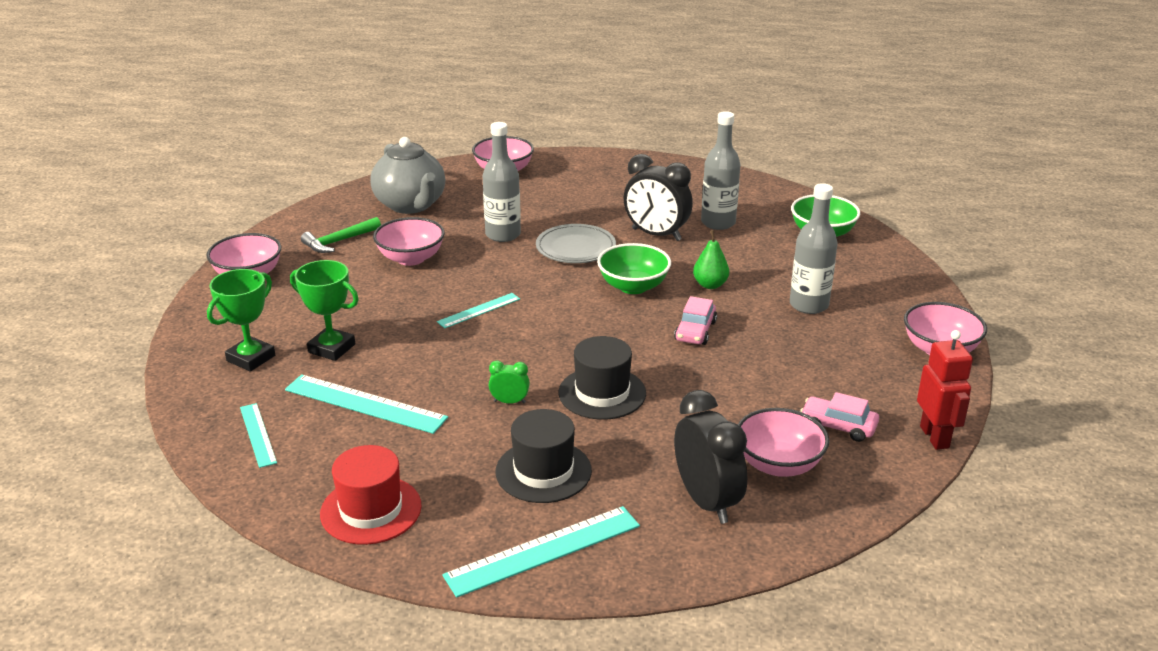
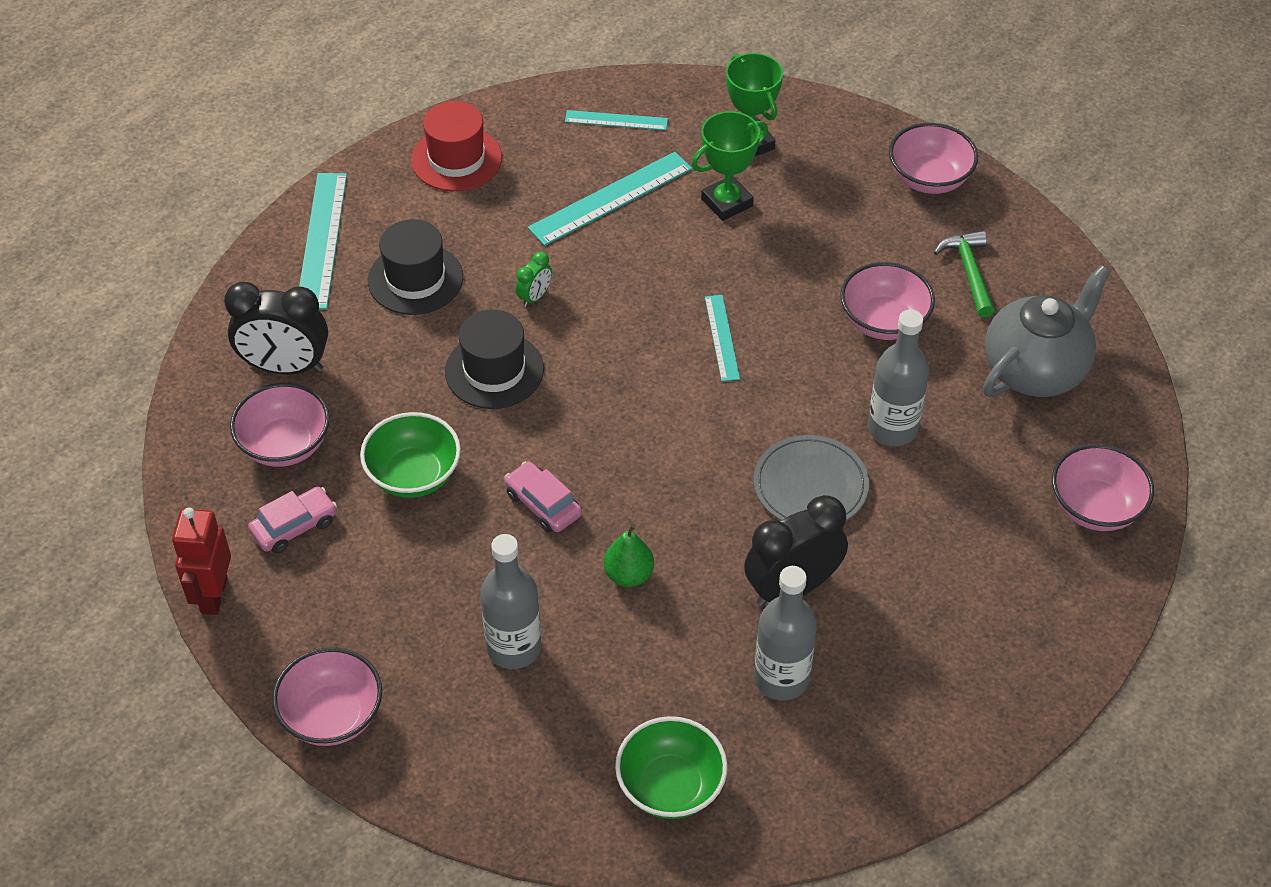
camera: 120 degrees right, 20 degrees up
(411, 205) = (1036, 369): grey teapot -> grey teapot turned 135 degrees clockwise
(633, 286) = (678, 497): green bowl -> green bowl (413, 475)
(935, 437) = (213, 595): red robot -> red robot turned 75 degrees clockwise

